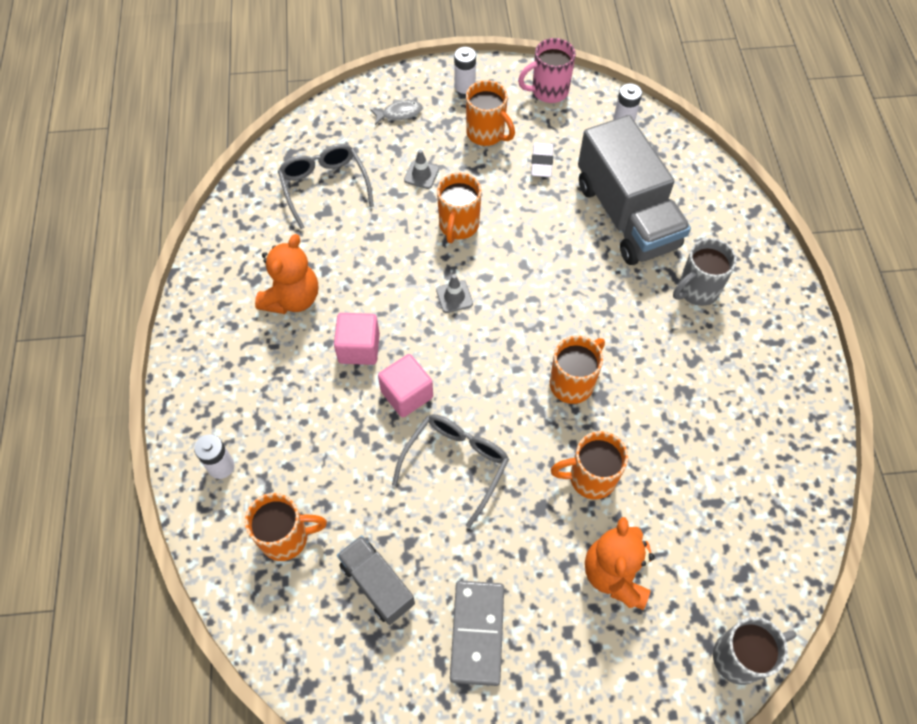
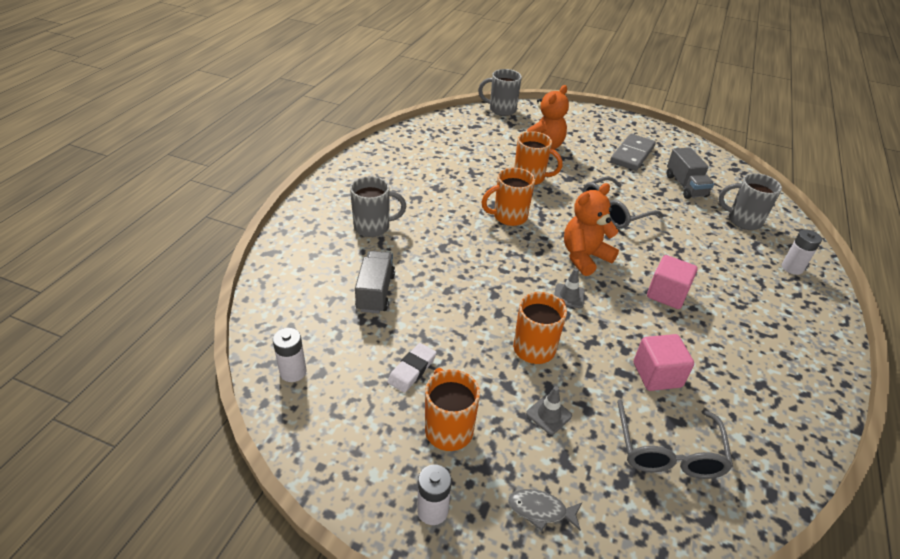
camera: 155 degrees left, 20 degrees down
(286, 537) = (742, 220): orange mug -> grey mug
(292, 298) = (723, 353): orange teddy bear -> orange teddy bear (584, 257)
(407, 394) = (636, 254): pink cube -> pink cube (657, 375)
(548, 91) = (337, 449): pink mug -> none
(626, 215) = (375, 292): grey truck -> grey truck, size x0.52

